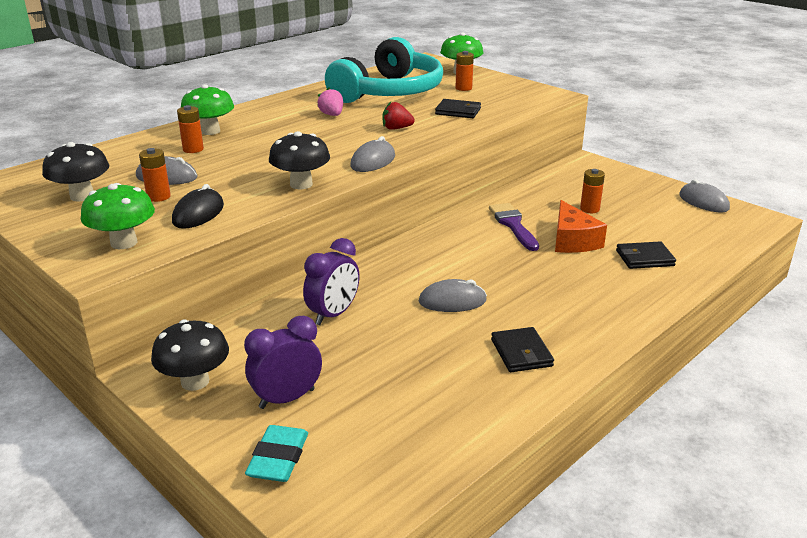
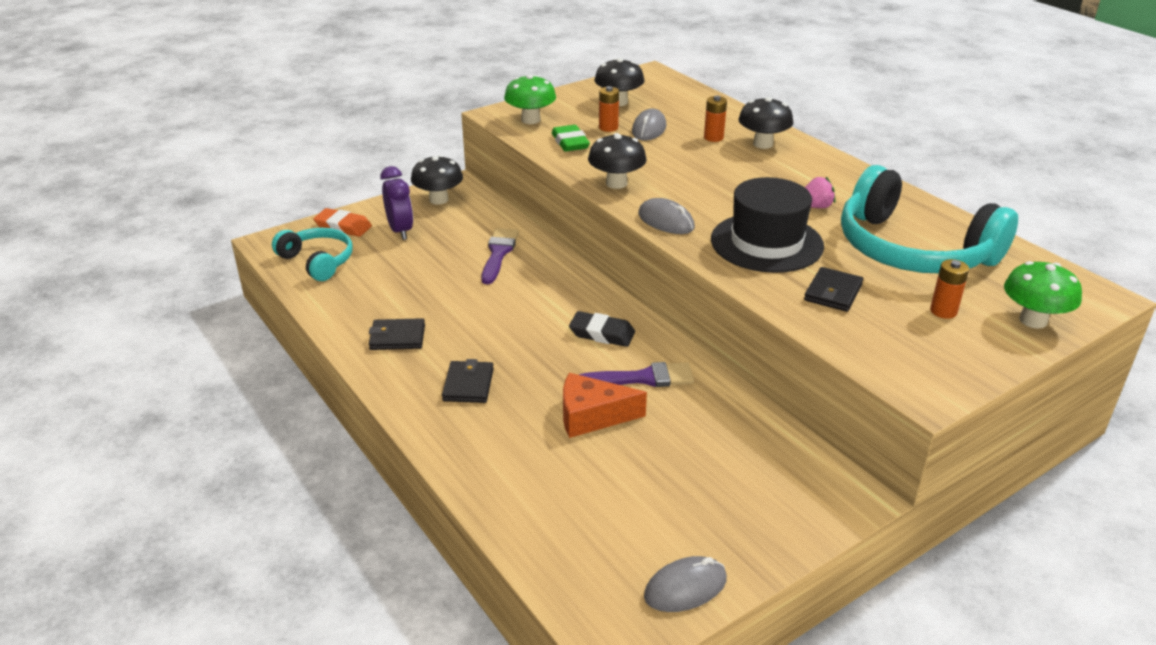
camera: 100 degrees right, 5 degrees up
(198, 213) = (570, 142): black mouse -> green eraser
(210, 131) = (763, 144): green mushroom -> black mushroom
(278, 458) = (343, 227): turquoise eraser -> orange eraser
(333, 314) = (498, 253): purple clock -> purple brush
(382, 459) = (317, 261): none -> turquoise headphones
(396, 128) = (766, 243): red strawberry -> black hat
(452, 301) = (494, 313): grey mouse -> none
(461, 245) = (602, 333): none -> black eraser
(589, 209) = (677, 453): orange battery -> none
(644, 258) = (532, 464): black wallet -> black wallet (468, 385)

